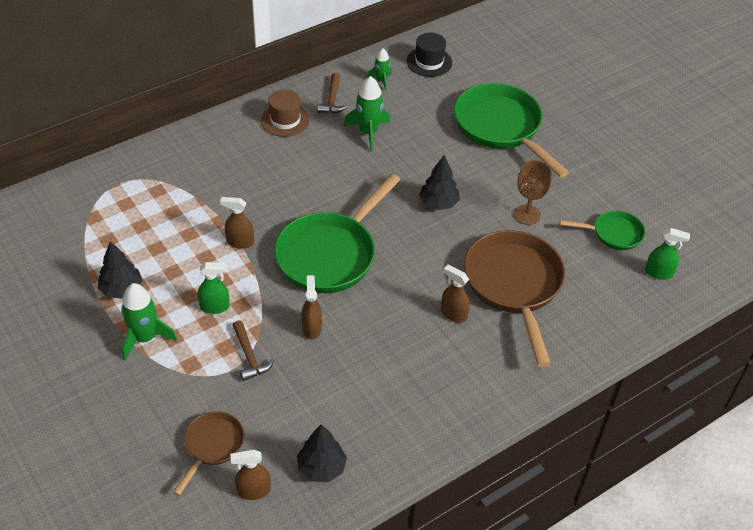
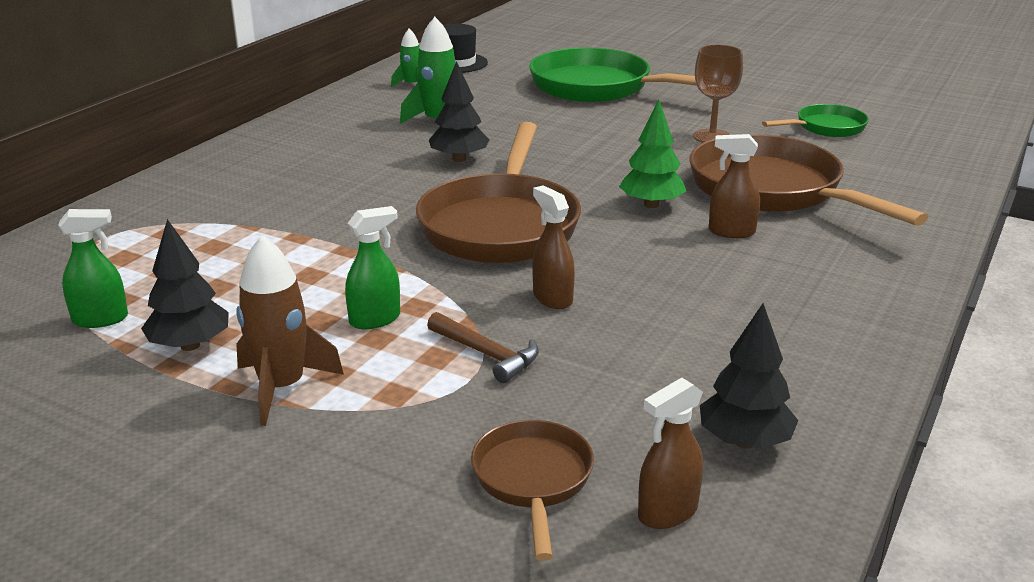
camera: 25 degrees left, 20 degrees down
(145, 338) = (282, 388): green rocket -> brown rocket
(240, 242) = (352, 247): brown spray bottle -> none
(285, 120) = (313, 135): brown hat -> none
(330, 254) = (501, 225): green pan -> brown pan
(332, 100) = (362, 109): brown hammer -> none
(429, 270) = (651, 205): none -> green tree
(438, 203) = (595, 152): black tree -> black tree (459, 159)
(659, 273) = (915, 142): green spray bottle -> green spray bottle (101, 319)

